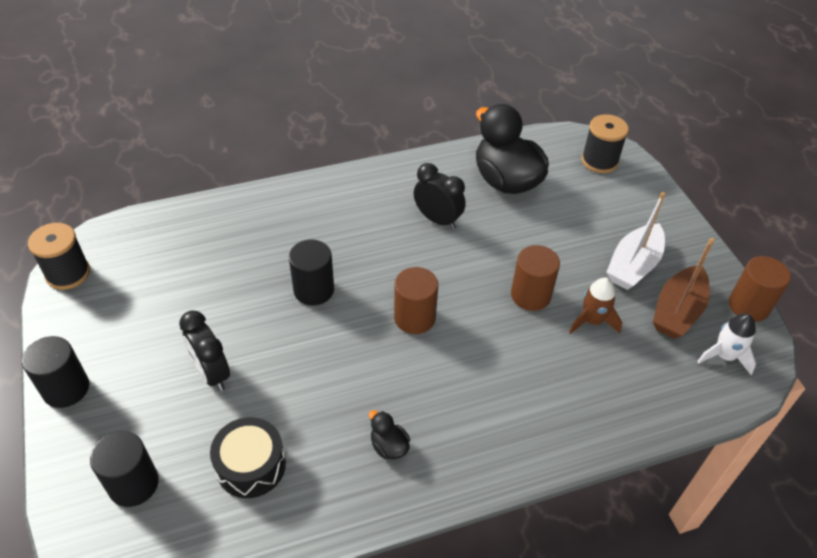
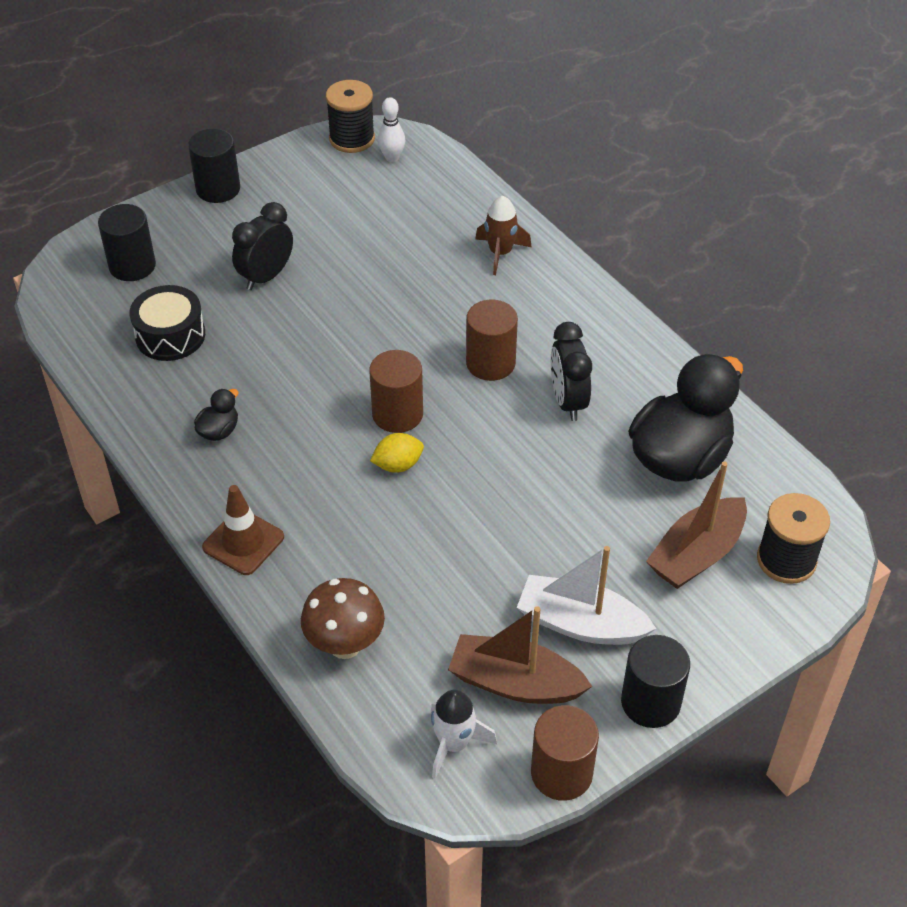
camera: 75 degrees right, 0 degrees up
(113, 252) = (392, 157): none -> white bowling pin
(314, 290) = (404, 320): black cylinder -> black cylinder (650, 702)
(437, 220) = (568, 401): black clock -> black clock turned 150 degrees clockwise
(467, 329) = (398, 465): none -> yellow lemon
(520, 451) = (243, 542): none -> brown traffic cone
(530, 295) = (477, 517): brown cylinder -> brown cylinder (490, 363)
(587, 197) = (696, 554): none -> brown boat
(592, 321) = (459, 587): brown rocket -> brown rocket (500, 253)
(634, 401) = (345, 645): none -> brown mushroom

